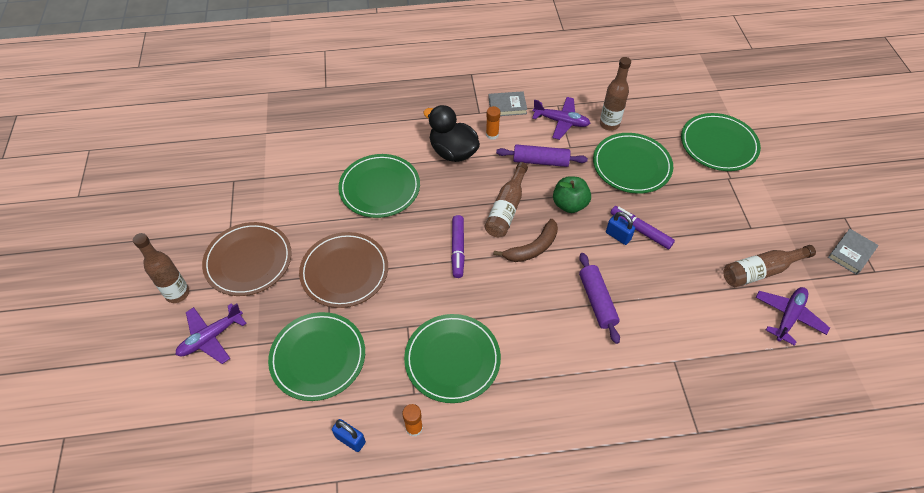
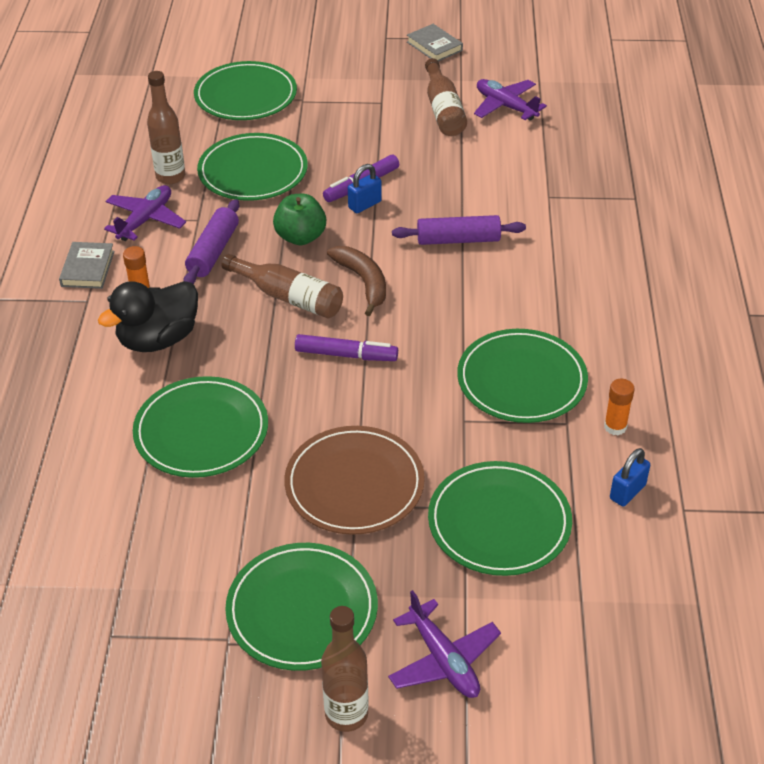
camera: 80 degrees left, 10 degrees down
(248, 261) = (302, 610): brown plate -> green plate

